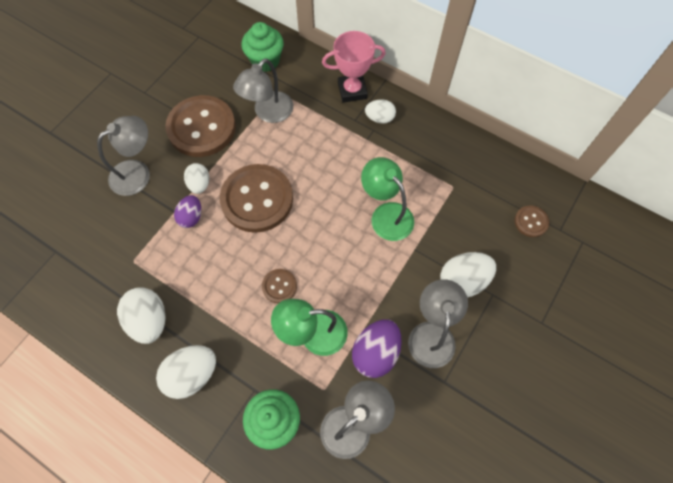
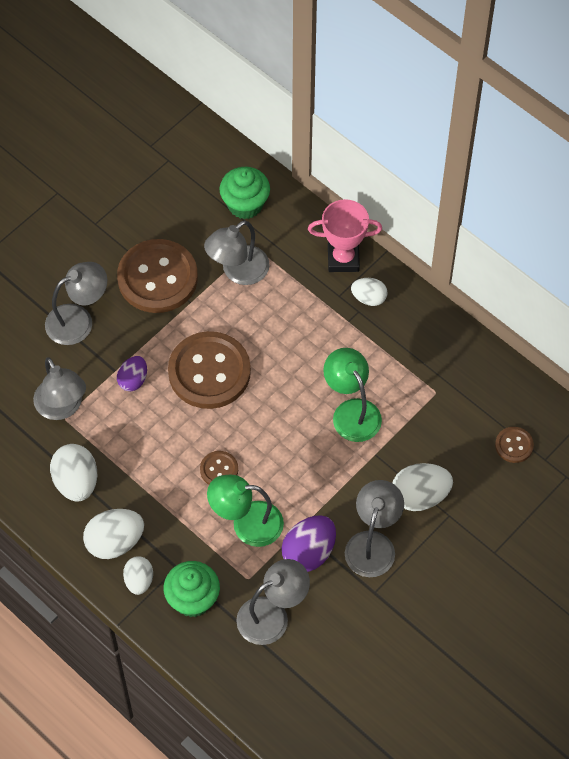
camera: 10 degrees right, 5 degrees down
(130, 252) = (62, 407): none -> grey lamp
(199, 184) = (147, 344): white egg -> white egg (139, 580)

